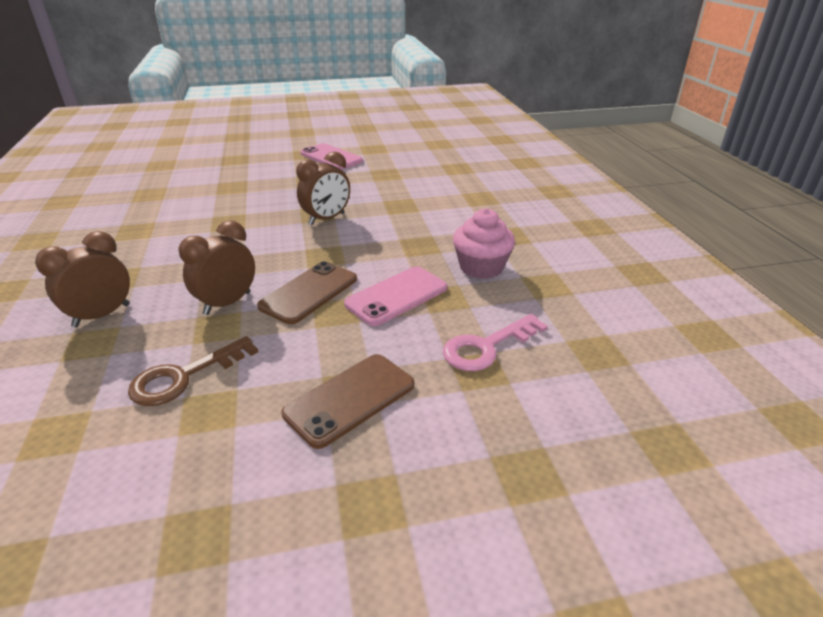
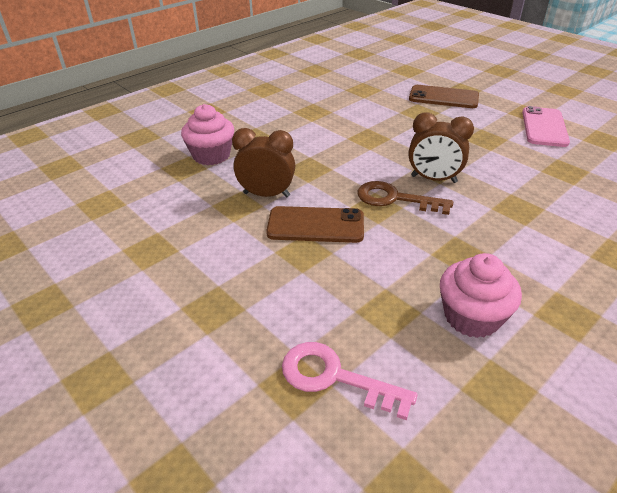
camera: 60 degrees right, 5 degrees up
(102, 315) = (211, 155): brown clock -> pink cupcake
(184, 376) = (176, 221): brown key -> brown key (395, 199)
(350, 399) = (201, 314): brown phone -> brown phone (443, 97)
(396, 296) = (359, 277): pink phone -> none

